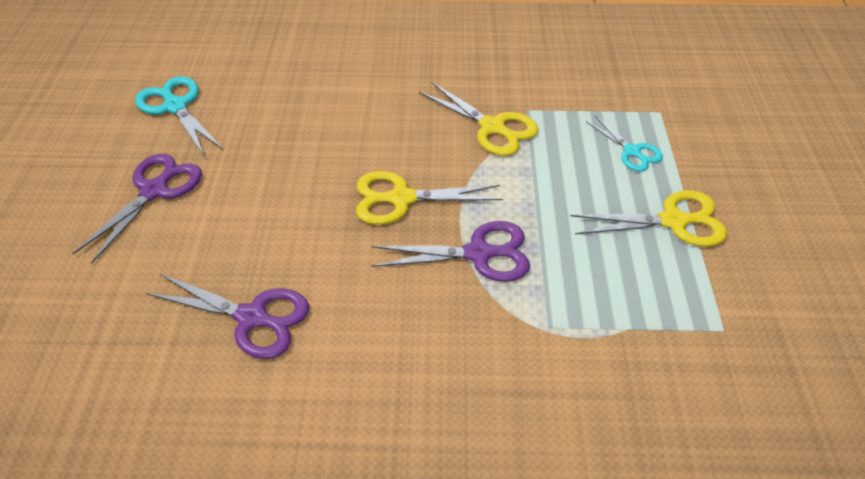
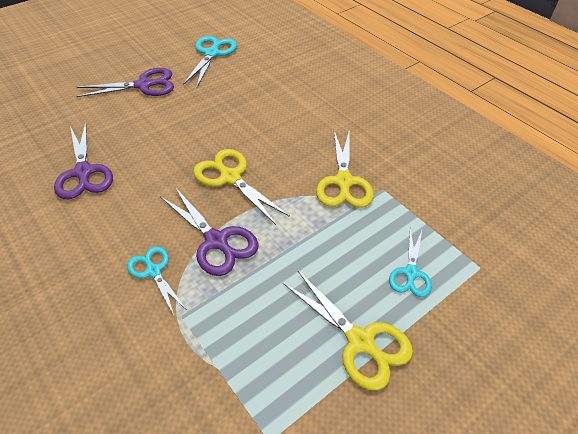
camera: 50 degrees right, 0 degrees up
(473, 322) = (154, 271): none -> turquoise scissors

